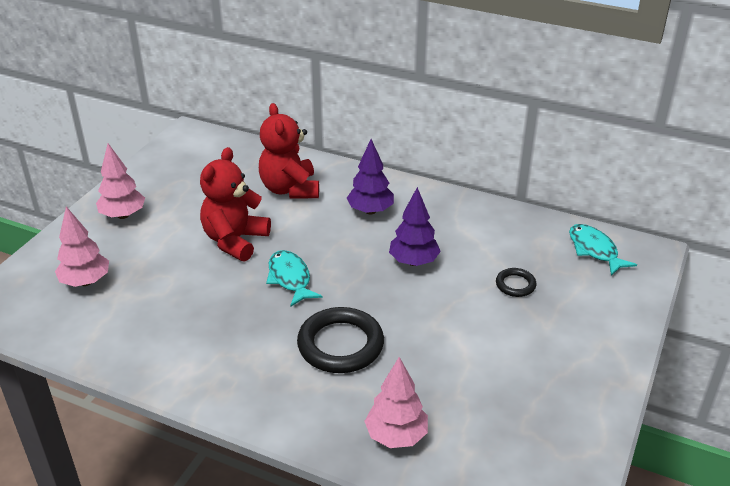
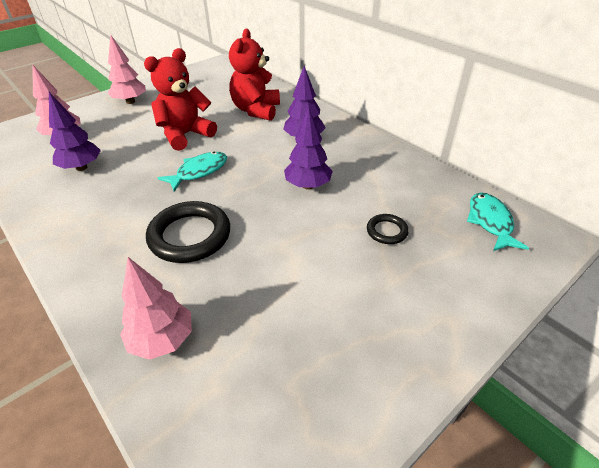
camera: 25 degrees right, 5 degrees up
(150, 311) = (81, 167): none -> purple tree
(290, 278) = (199, 172): turquoise fish -> turquoise fish turned 45 degrees clockwise

